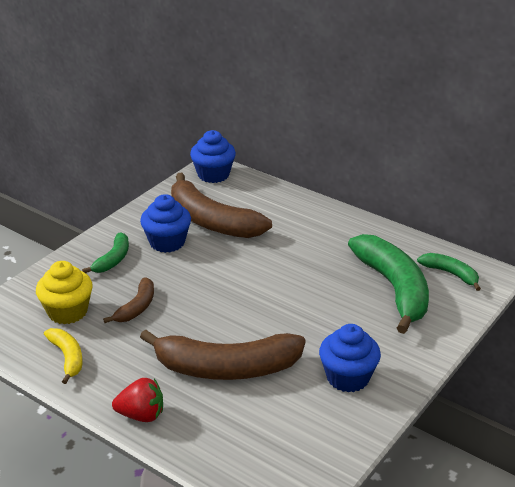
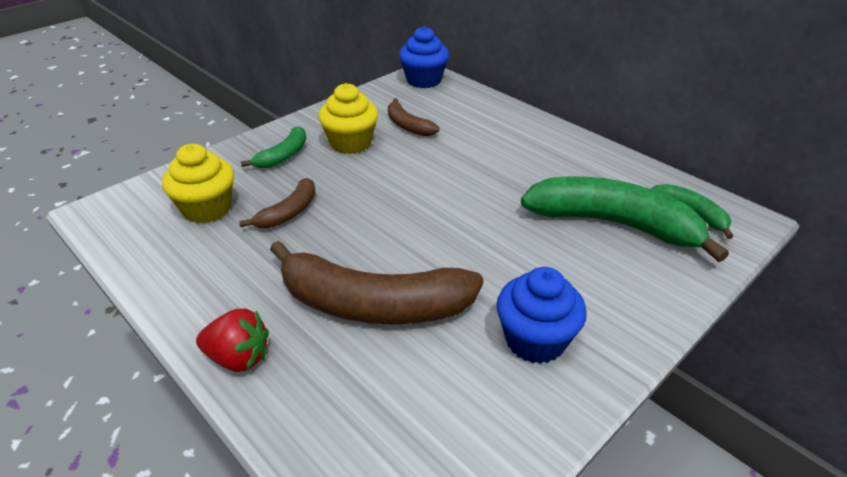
camera: 10 degrees right, 5 degrees up
(67, 357) = (180, 265): yellow banana -> none
(167, 242) = (350, 143): blue cupcake -> yellow cupcake
(211, 221) = (408, 126): brown banana -> brown banana, size x0.50
(394, 289) = (614, 224): green banana -> green banana turned 60 degrees counterclockwise

